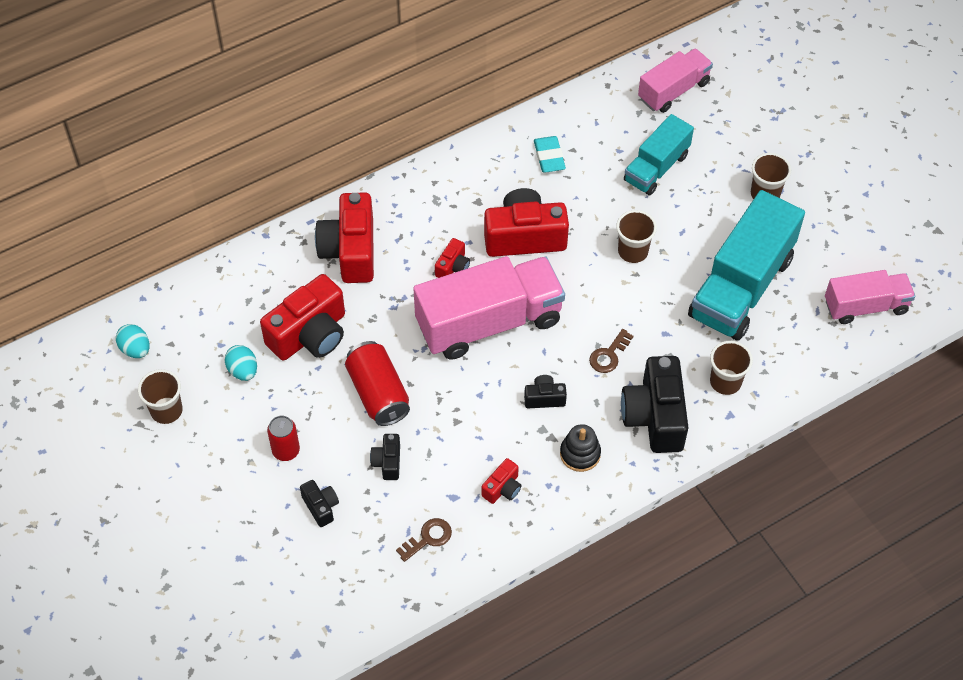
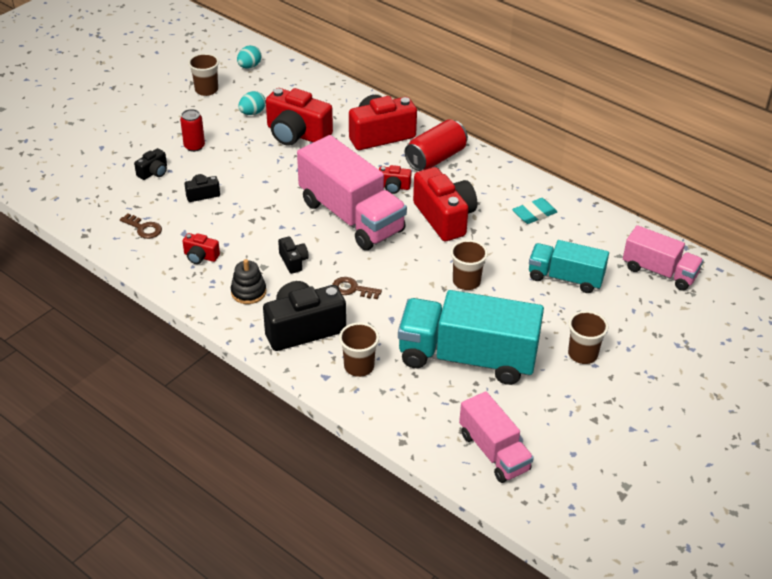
camera: 70 degrees right, 15 degrees down
(378, 393) = (260, 176): red can -> red can (435, 158)

